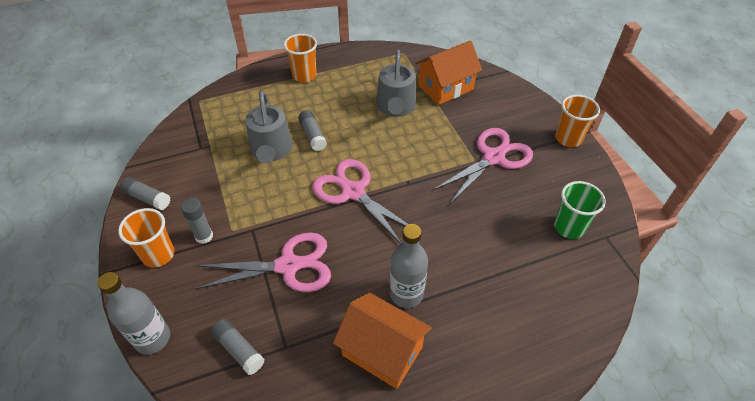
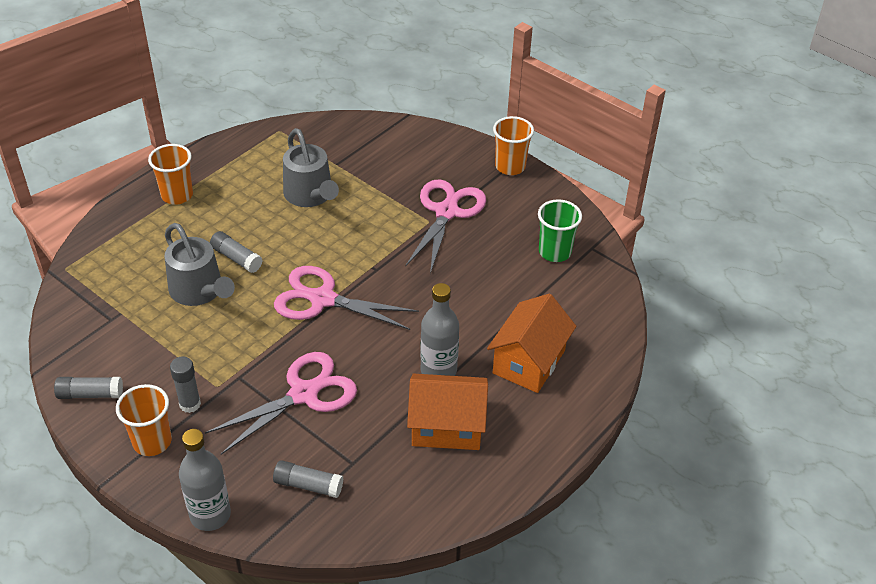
camera: 30 degrees left, 5 degrees down
(445, 87) = (352, 155): orange house -> orange house (529, 362)

